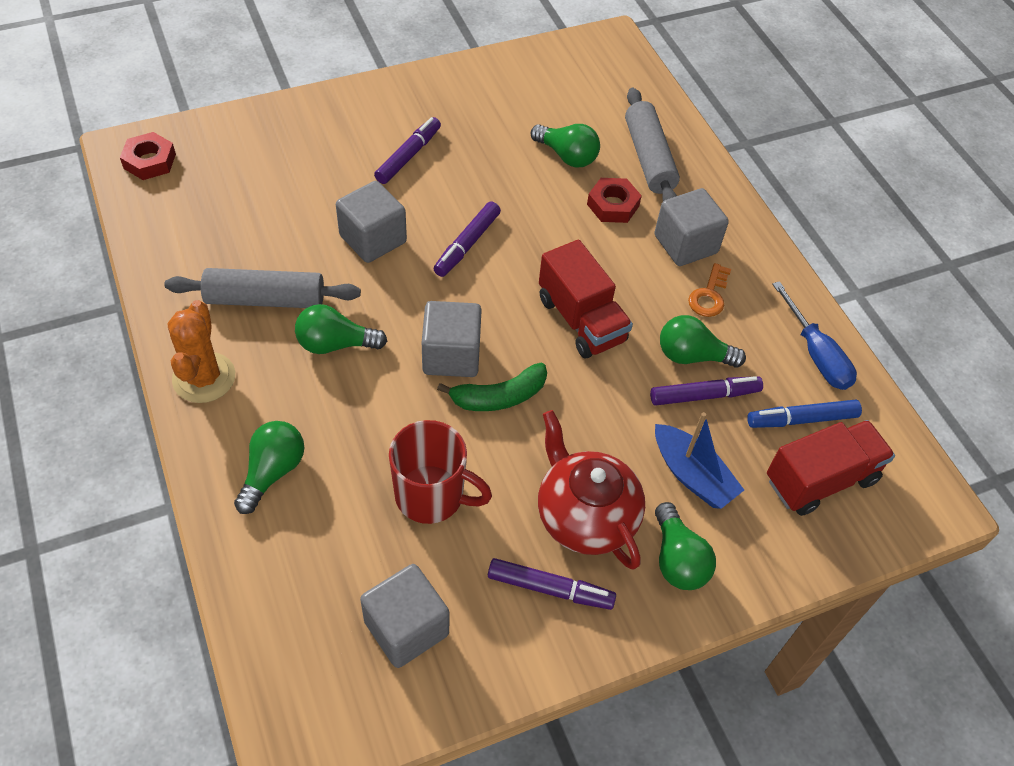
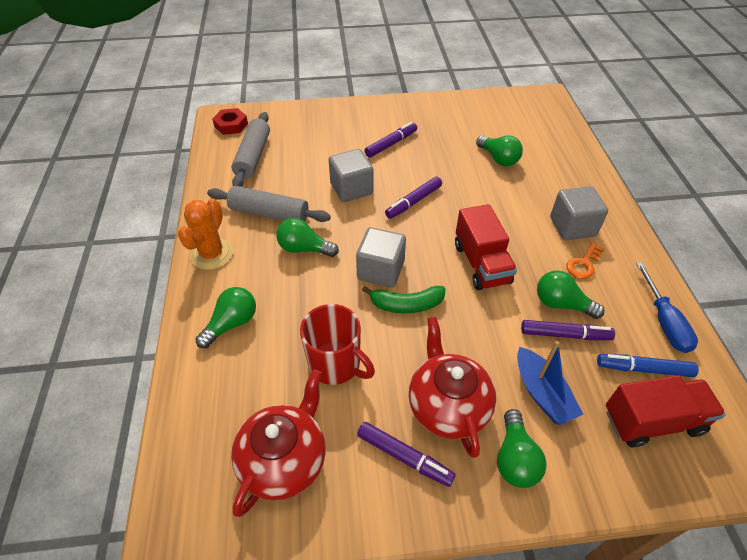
camera: 20 degrees right, 5 degrees down
(406, 628) = (284, 460): grey cube -> red teapot
(613, 205) = (524, 193): red nut -> none
(649, 158) = (557, 168): grey rolling pin -> grey rolling pin (253, 156)

